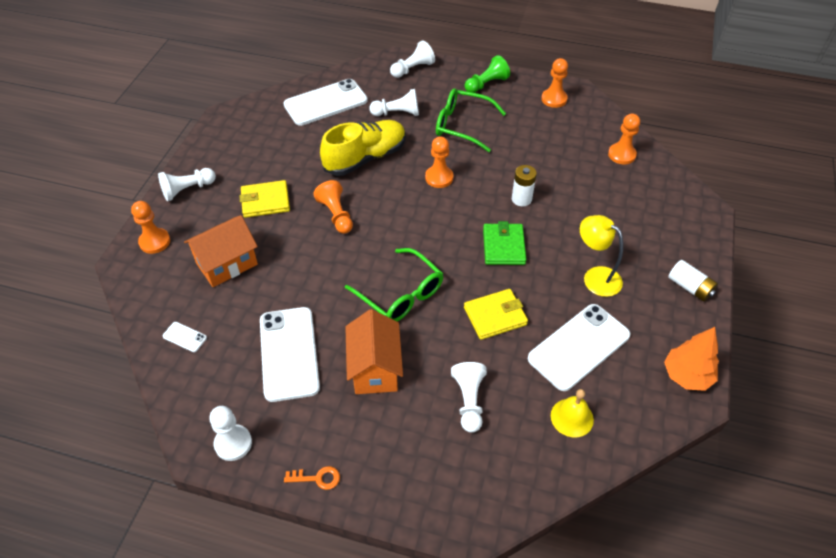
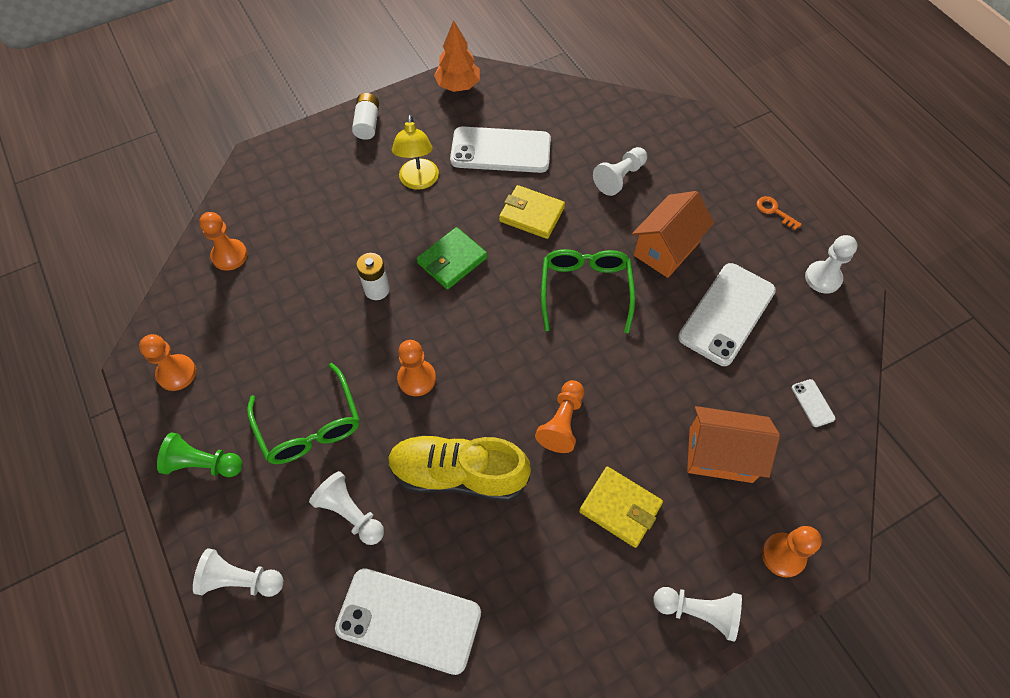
camera: 135 degrees left, 10 degrees up
(572, 417) = (563, 120): yellow bell -> none

